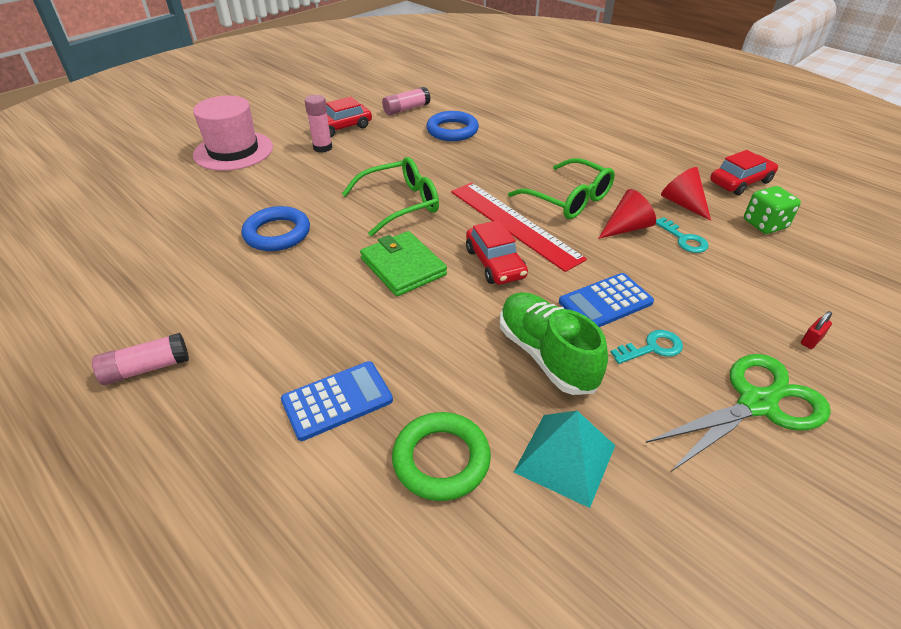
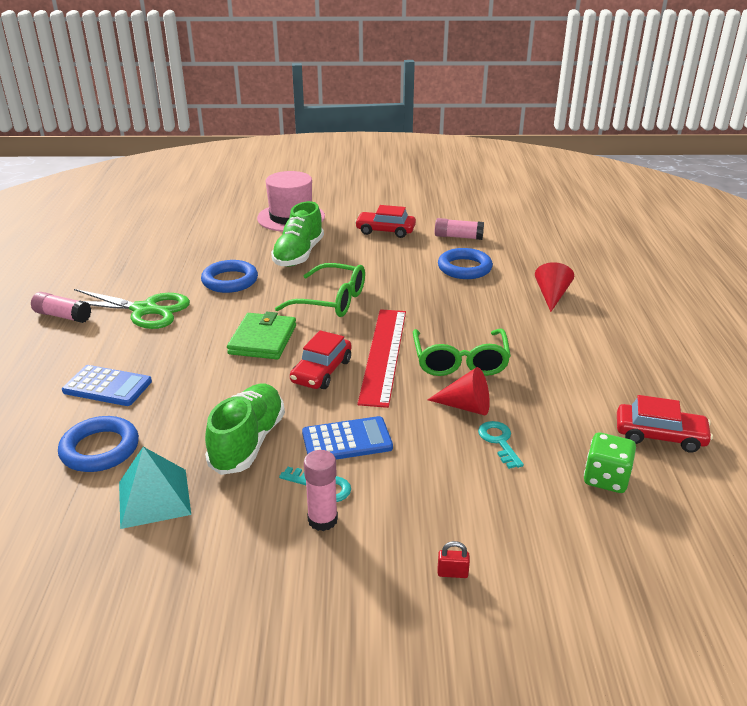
camera: 45 degrees right, 10 degrees down
(301, 180) = (298, 255): none -> green shoe
(322, 148) = (348, 239): pink glue stick -> pink glue stick (322, 520)
(441, 459) = (100, 449): green ring -> blue ring
(605, 302) = (347, 440): blue calculator -> blue calculator turned 150 degrees clockwise
(683, 204) = (557, 419): red cone -> red cone (551, 296)
(683, 239) = (499, 442): turquoise key -> turquoise key turned 150 degrees clockwise
(757, 404) = (321, 569): green scissors -> green scissors (144, 310)

